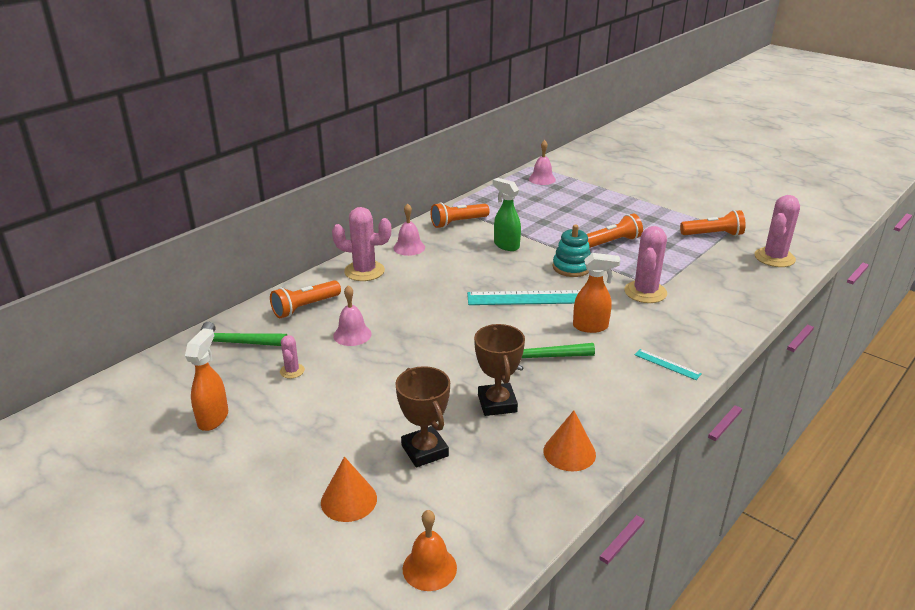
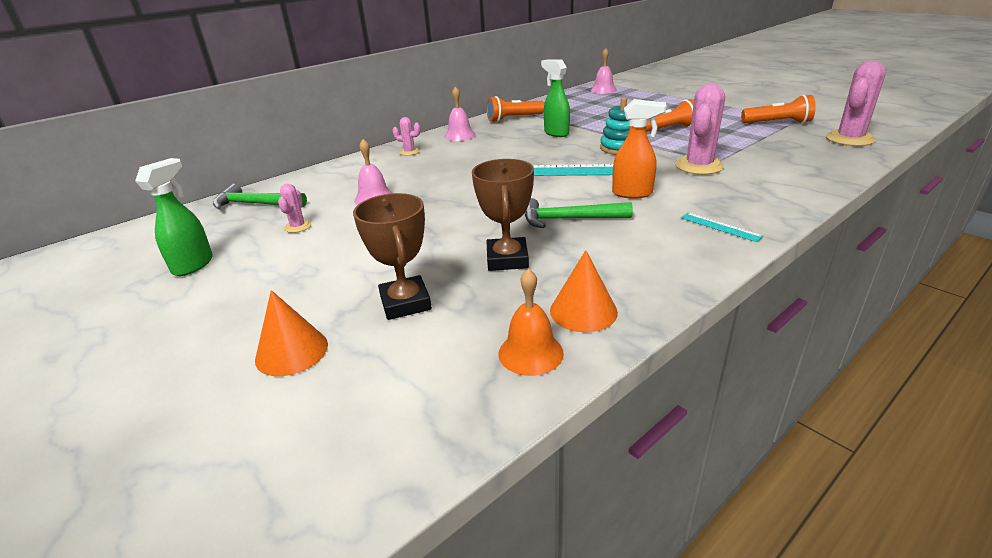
camera: 10 degrees right, 0 degrees up
(213, 418) = (193, 265): orange spray bottle -> green spray bottle
(305, 307) = (339, 178): orange flashlight -> none
(364, 271) = (409, 152): pink cactus -> pink cactus, size x0.50
(429, 568) = (354, 441): orange bell -> orange bell (530, 353)

